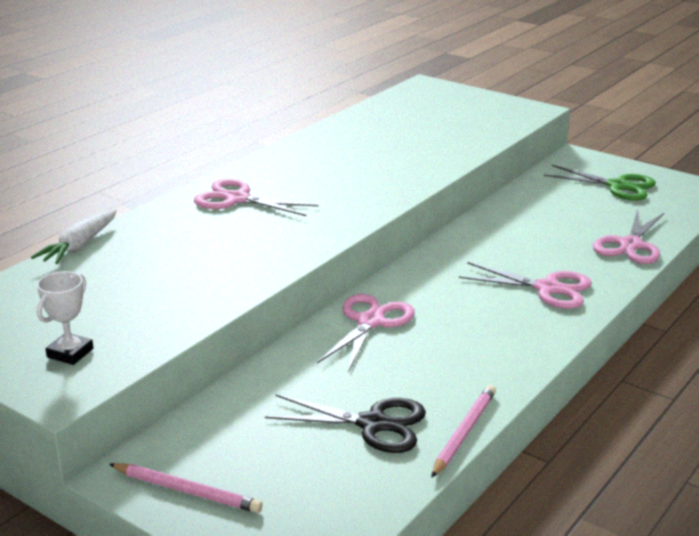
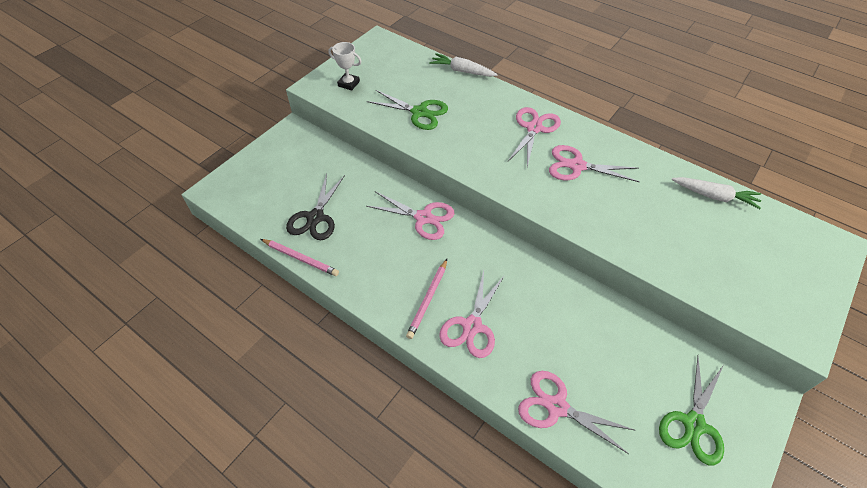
camera: 90 degrees right, 25 degrees up
(178, 282) = (419, 112): none -> green scissors
(186, 491) = (276, 150): pink pencil -> pink pencil (428, 299)
(315, 178) = (577, 166): none -> pink scissors
(365, 119) = (714, 196): none -> white carrot

